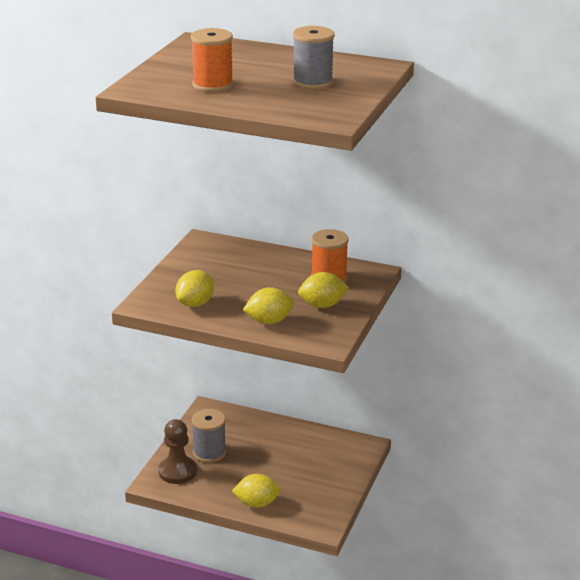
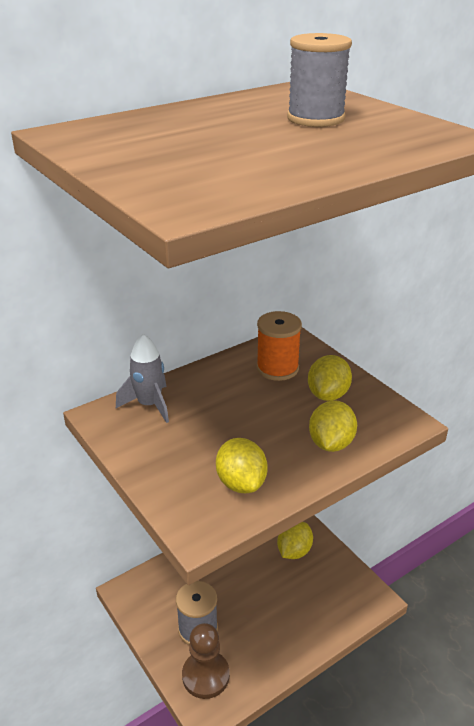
camera: 55 degrees left, 5 degrees up
(212, 85) = (248, 160): orange spool -> none
(231, 250) = (149, 405): none -> grey rocket
(256, 503) = (307, 633): yellow lemon -> yellow lemon (294, 551)

